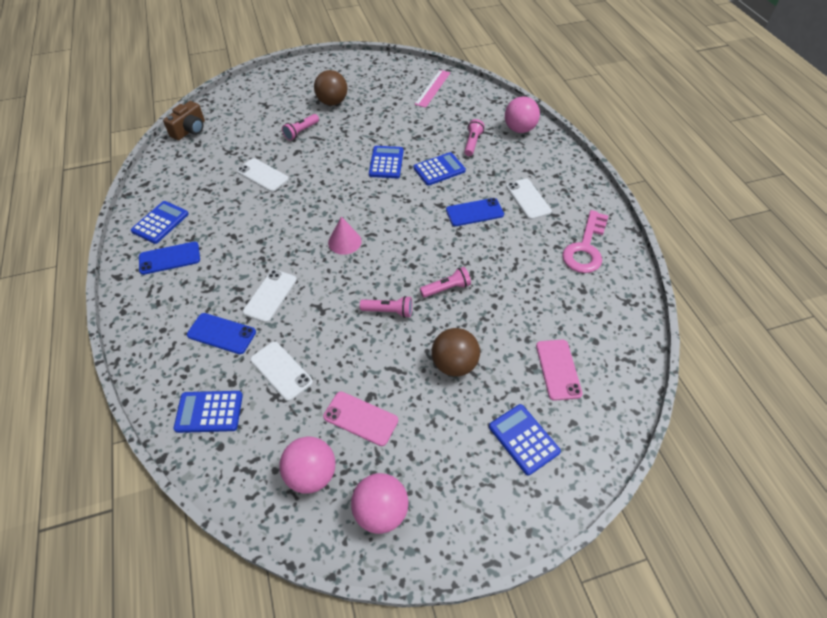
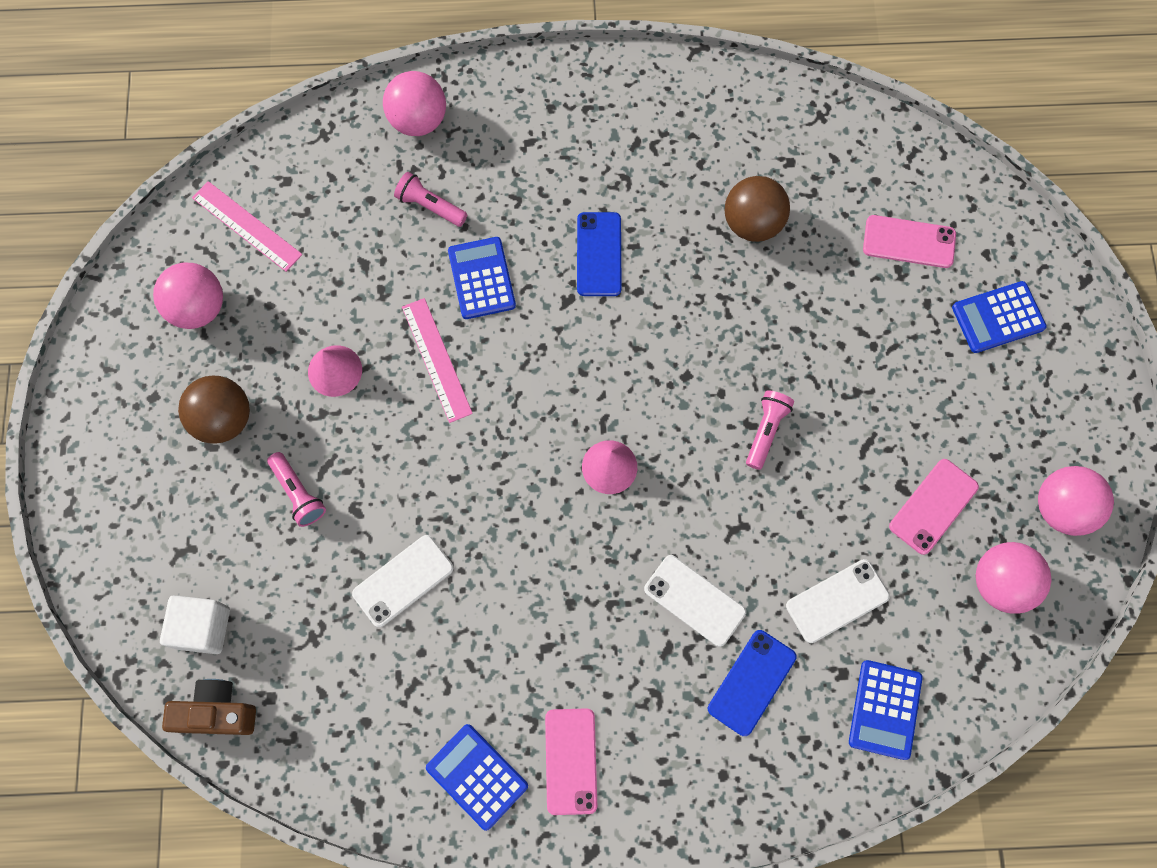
camera: 75 degrees left, 20 degrees up
(169, 258) = (570, 761): blue phone -> pink phone
(190, 130) = (217, 712): brown camera -> brown camera turned 45 degrees counterclockwise
(229, 118) = (203, 627): none -> white cube
(368, 130) = (335, 370): none -> pink cone
(385, 83) = (199, 308): none -> pink ball
(386, 162) = (436, 360): blue calculator -> pink ruler
(446, 288) = (742, 340): pink flashlight -> none
(454, 364) = (874, 367): brown ball -> brown ball (752, 223)
(528, 199) = (592, 167): white phone -> none
(585, 248) = (714, 127): pink key -> none

